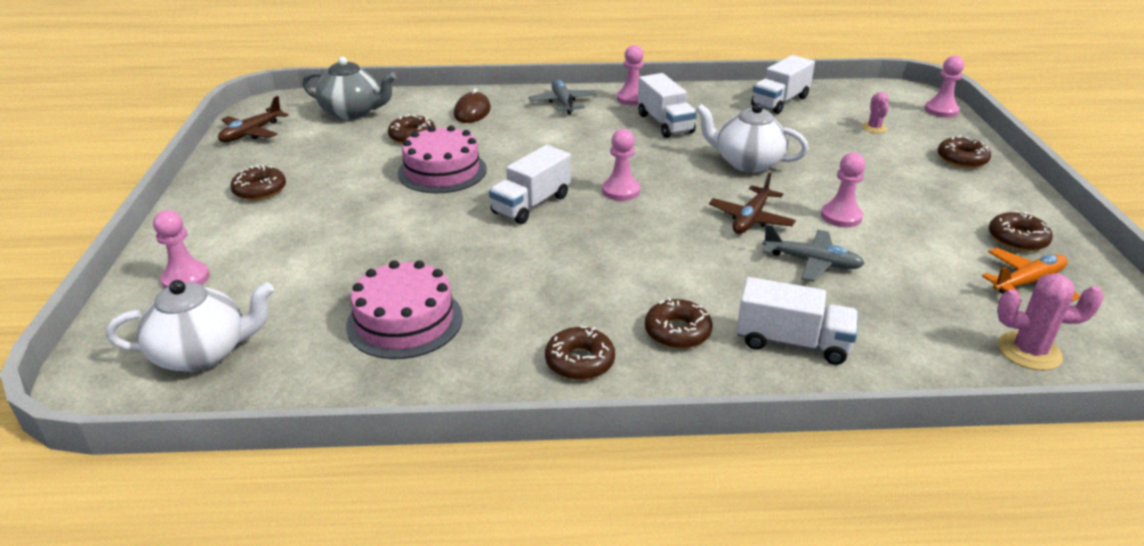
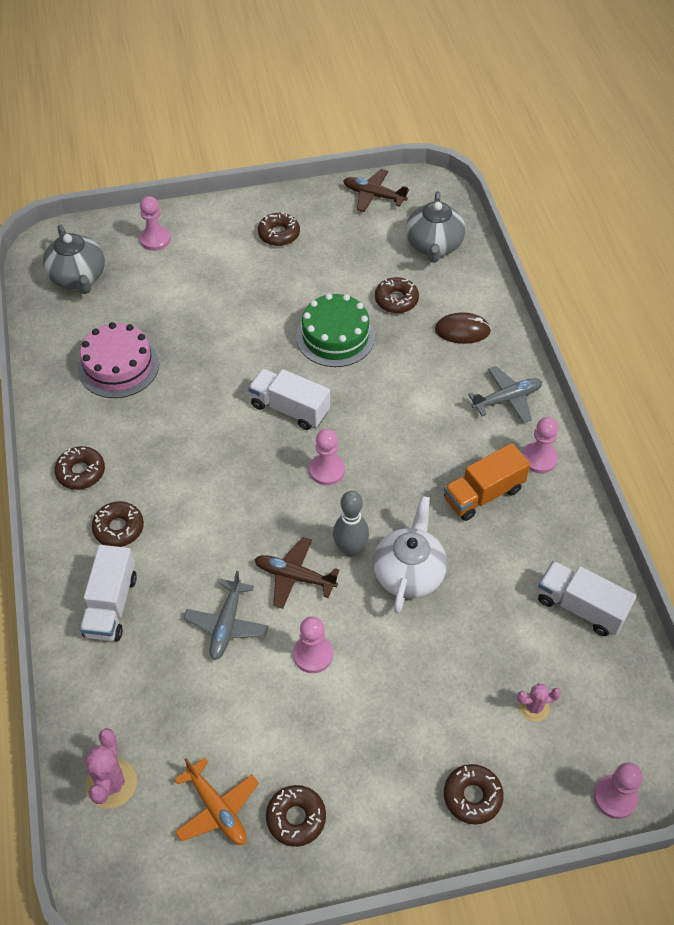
camera: 80 degrees right, 20 degrees up
(203, 353) = (78, 278): white teapot -> grey teapot
(442, 171) = (335, 336): pink cake -> green cake
(665, 123) = (483, 494): white truck -> orange truck
(719, 187) = (350, 549): none -> grey bowling pin

